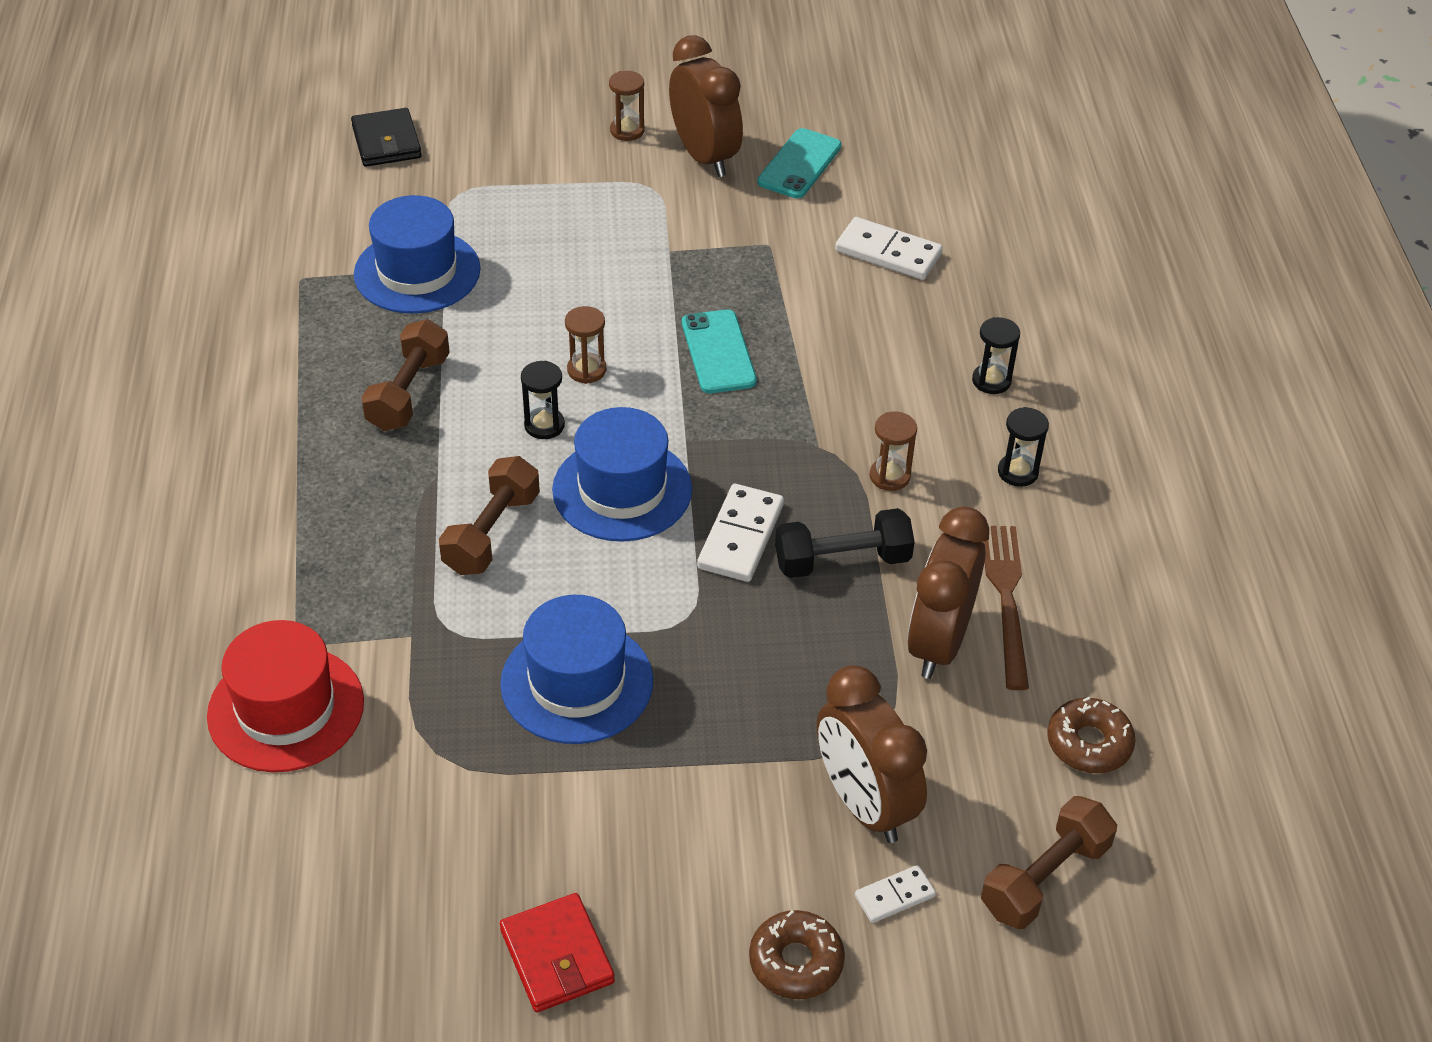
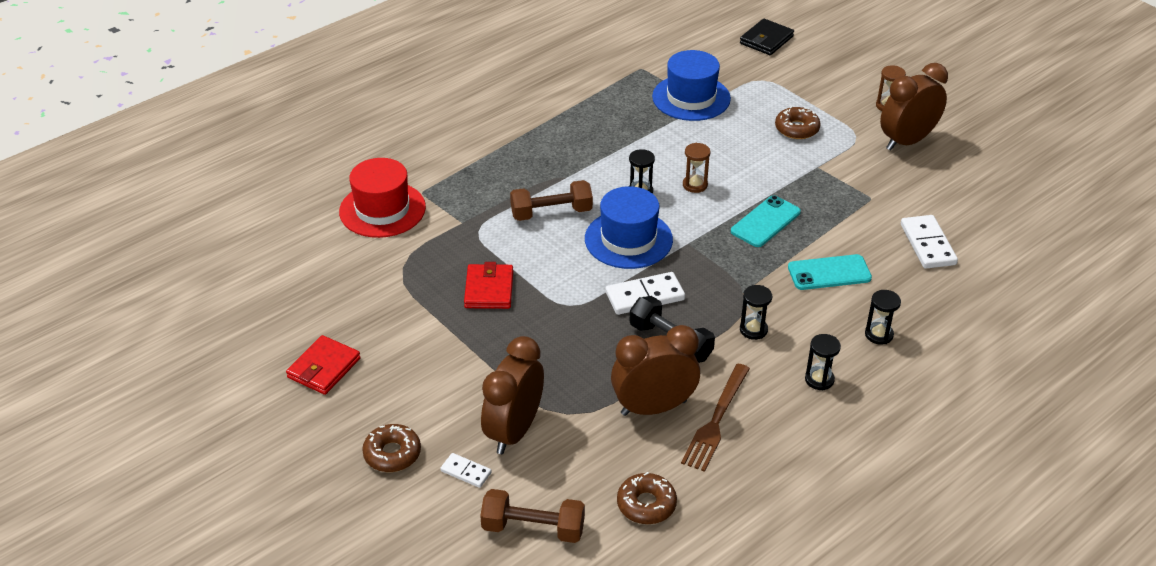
camera: 55 degrees right, 5 degrees down
(408, 393) = (609, 139): brown dumbbell -> none
(577, 682) = (489, 289): blue hat -> red wallet
(583, 223) = (797, 129): none -> brown donut
(704, 157) = (907, 141): brown clock -> brown clock turned 150 degrees counterclockwise
(799, 164) = (951, 176): turquoise phone -> turquoise phone (829, 273)
(889, 476) = (753, 330): brown hourglass -> black hourglass
(1006, 599) = (716, 420): brown fork -> brown fork turned 150 degrees clockwise

